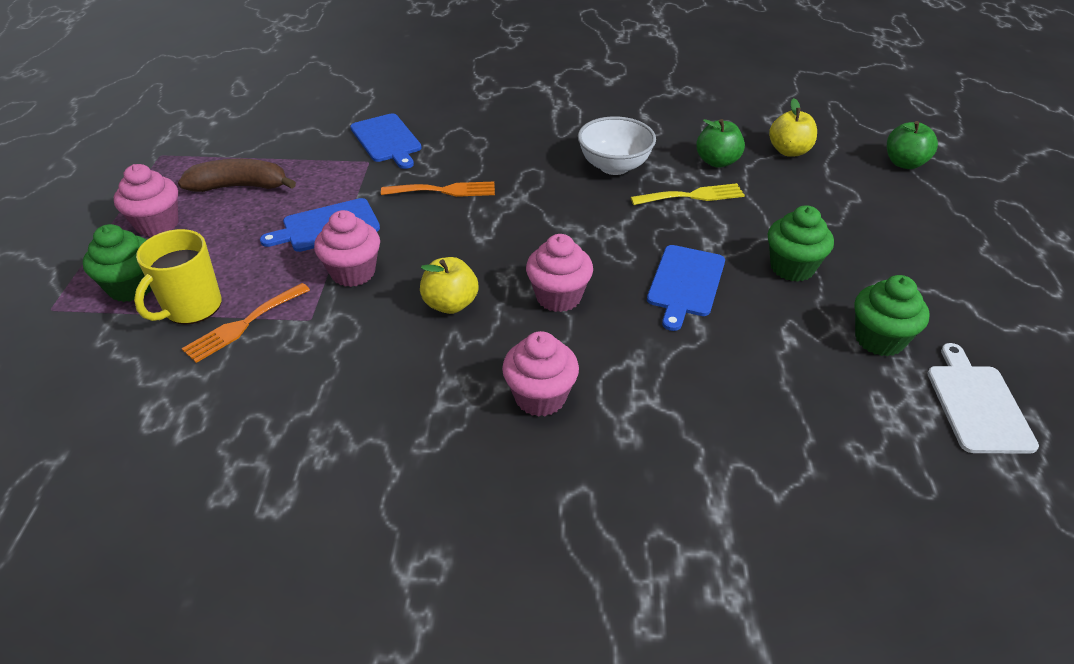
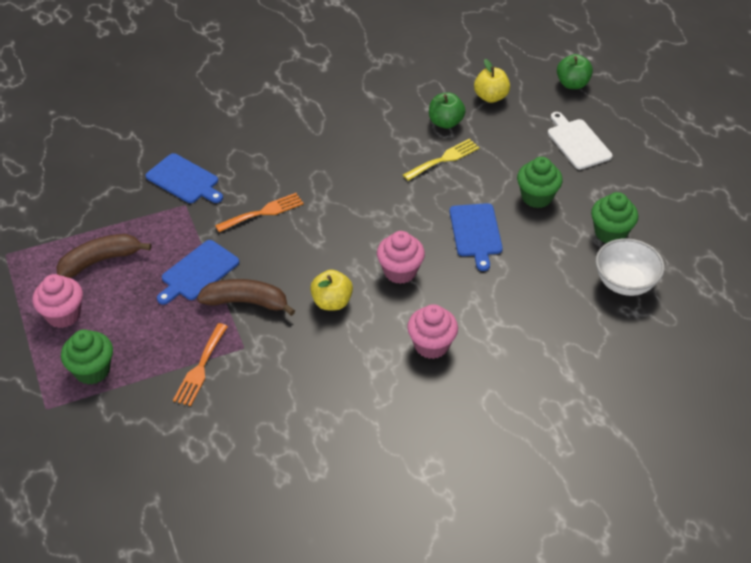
camera: 25 degrees left, 5 degrees up
(191, 308) = (152, 369): yellow mug -> none
(353, 272) = (246, 302): pink cupcake -> brown banana
(614, 166) = (375, 150): white bowl -> white bowl (625, 283)
(977, 404) = (679, 258): white cutting board -> white cutting board (577, 142)

